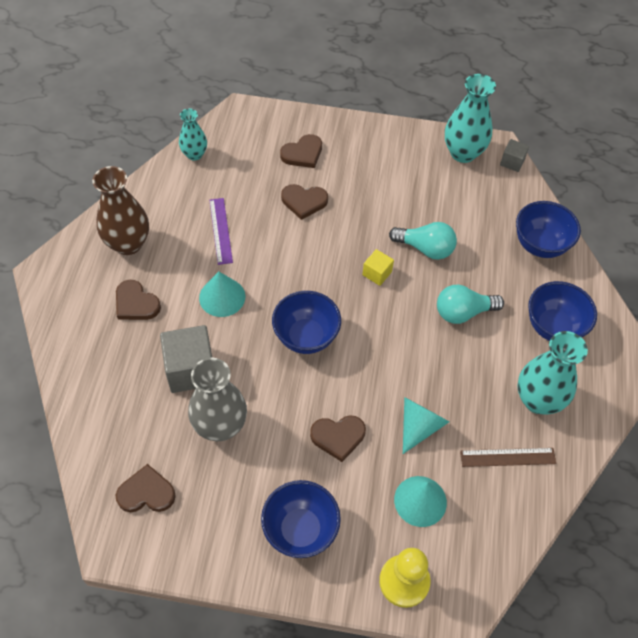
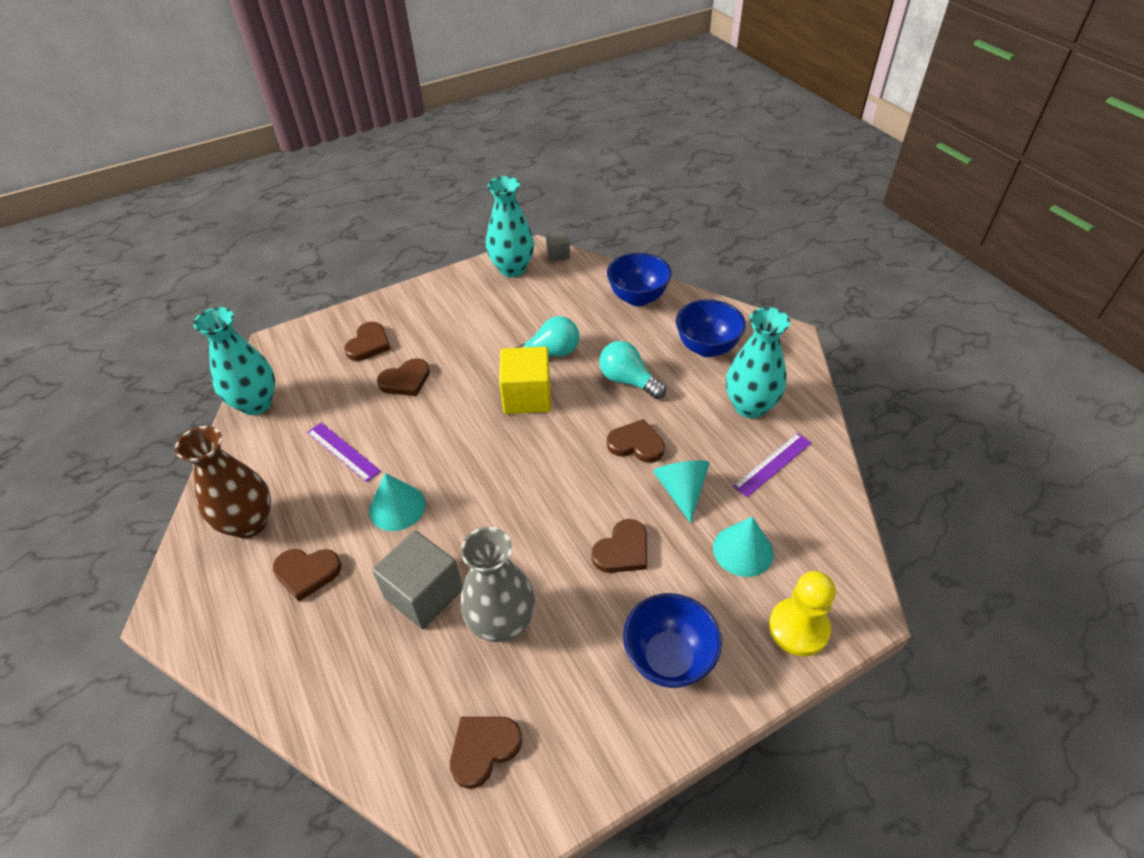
camera: 35 degrees left, 10 degrees down
(194, 154) = (256, 403): turquoise vase -> turquoise vase, size x1.67
(306, 337) = (512, 487): blue bowl -> none
(377, 273) = (527, 396): yellow cube -> yellow cube, size x1.92
(421, 367) = (636, 444): none -> brown heart
(463, 312) = (628, 381): turquoise light bulb -> turquoise light bulb turned 90 degrees clockwise
(507, 457) = (773, 464): brown ruler -> purple ruler

